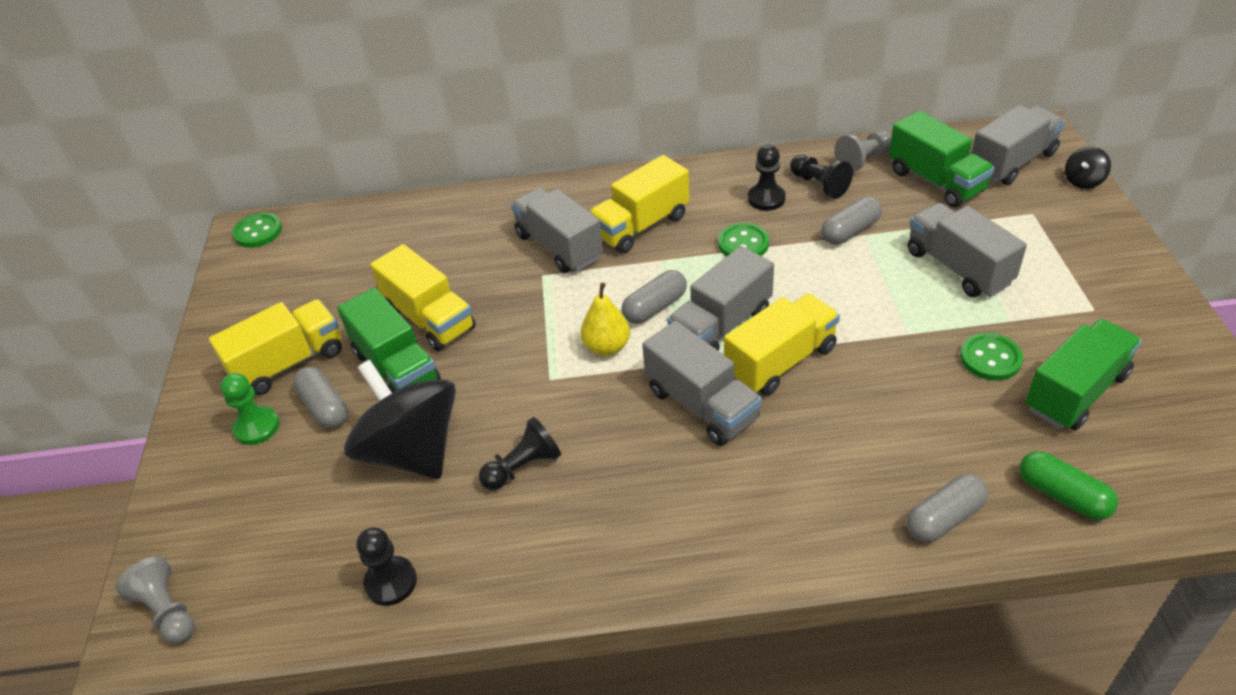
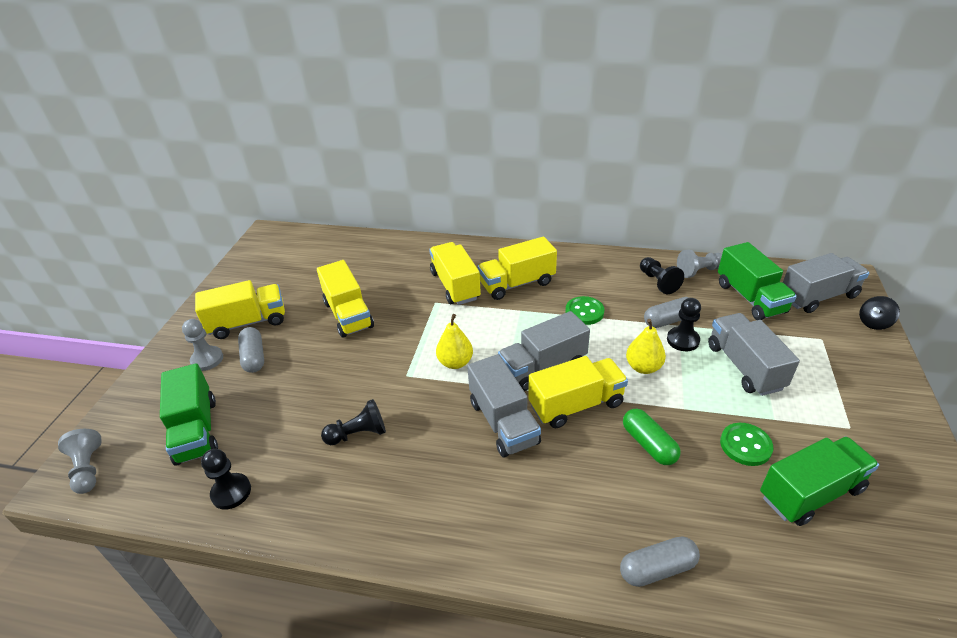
camera: 15 degrees right, 5 degrees down
(257, 427) = (207, 359): green pawn -> grey pawn
(258, 232) = (274, 235): green button -> none
(396, 367) = (311, 342): green truck -> green truck (196, 430)
(412, 450) = (292, 401): black spinning top -> none
(559, 246) = (455, 285): grey truck -> yellow truck
(655, 307) = (501, 342): grey capsule -> none
(766, 198) = (614, 283): black pawn -> black pawn (683, 340)
(842, 296) = (643, 367): none -> yellow pear
(1063, 495) = (768, 580): green capsule -> green capsule (649, 444)

